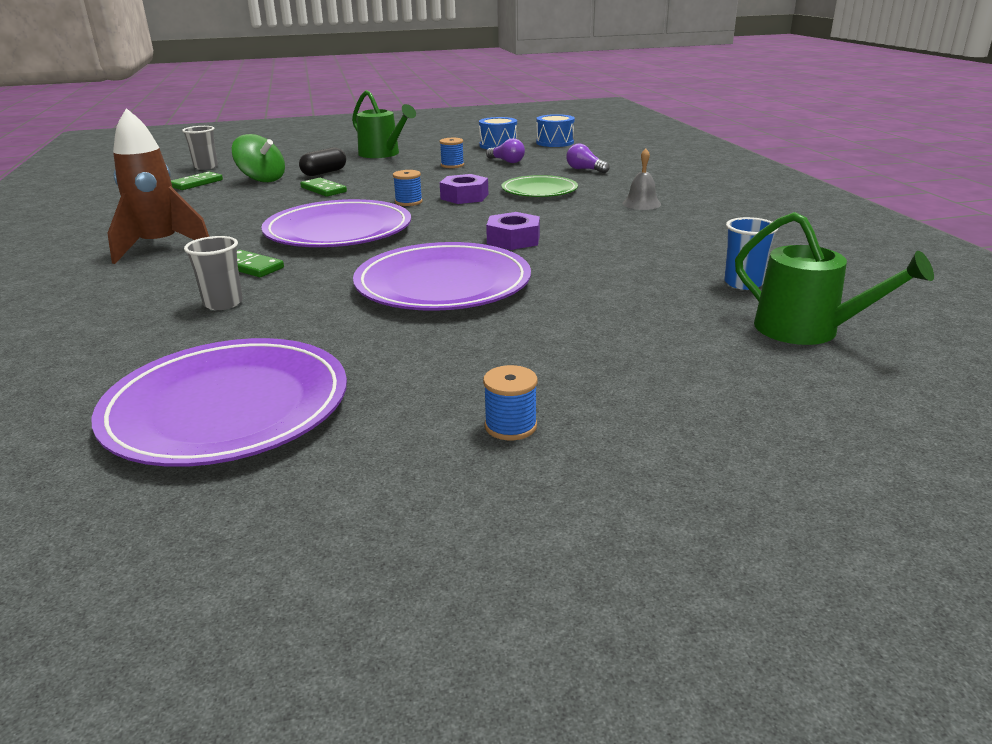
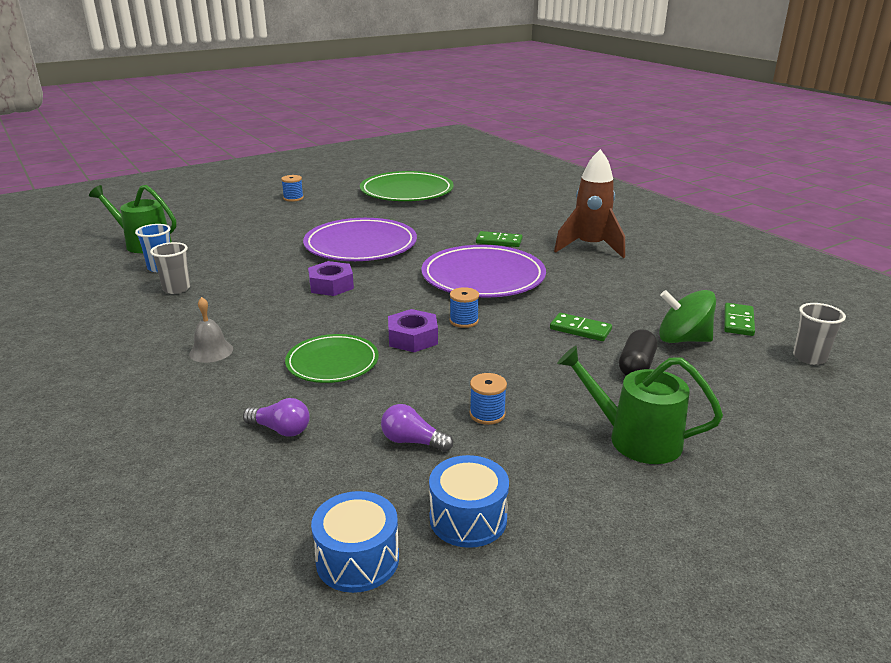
camera: 160 degrees right, 0 degrees up
(223, 303) = (475, 221): grey cup -> grey cup (176, 289)
(227, 407) = (407, 191): purple plate -> green plate

